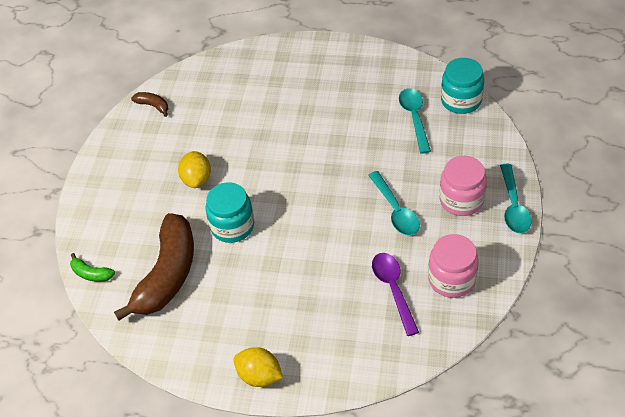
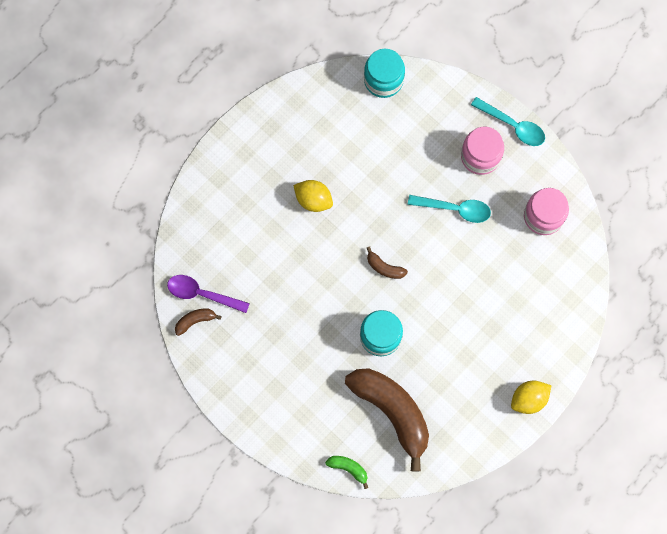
camera: 60 degrees left, 25 degrees up
(91, 274) = (348, 468): green banana -> green banana turned 120 degrees counterclockwise
(197, 179) = (310, 334): yellow lemon -> yellow lemon (313, 200)
(298, 193) = (384, 267): none -> brown banana
(393, 290) = (523, 261): purple spoon -> purple spoon (202, 294)
(414, 118) = (374, 128): turquoise spoon -> none

